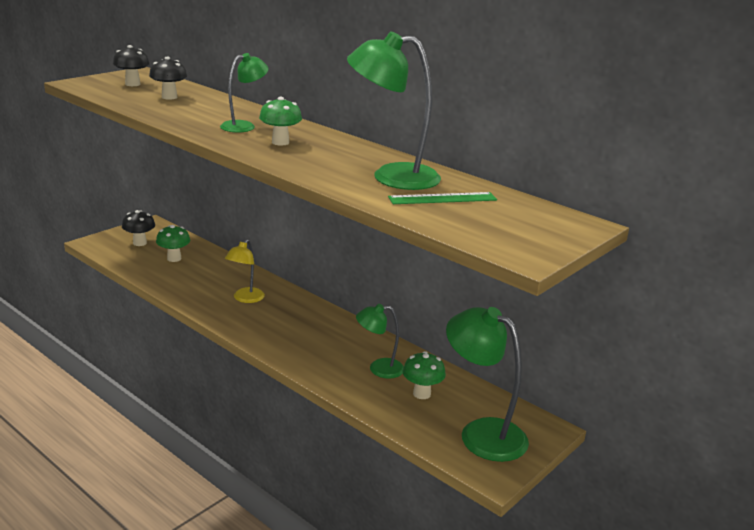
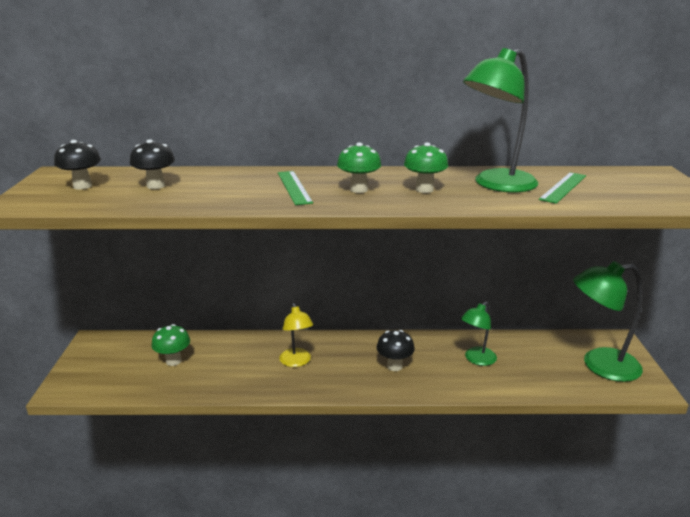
camera: 40 degrees left, 0 degrees up
(139, 243) = (113, 364): black mushroom -> black mushroom (394, 366)
(244, 126) = (294, 187): green lamp -> green ruler
(422, 394) = (528, 361): green mushroom -> green mushroom (424, 189)

